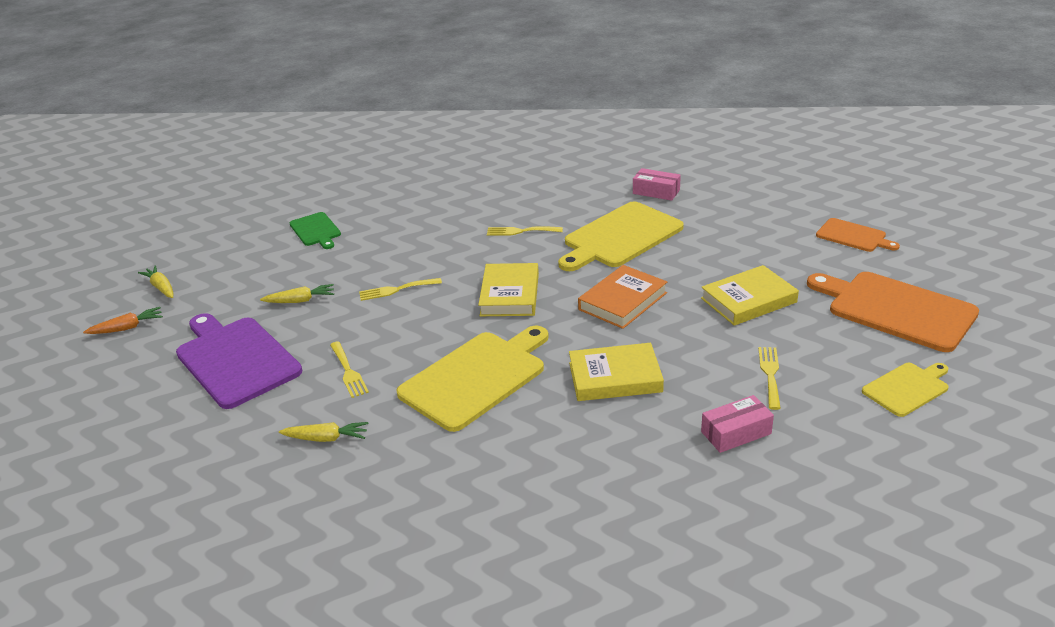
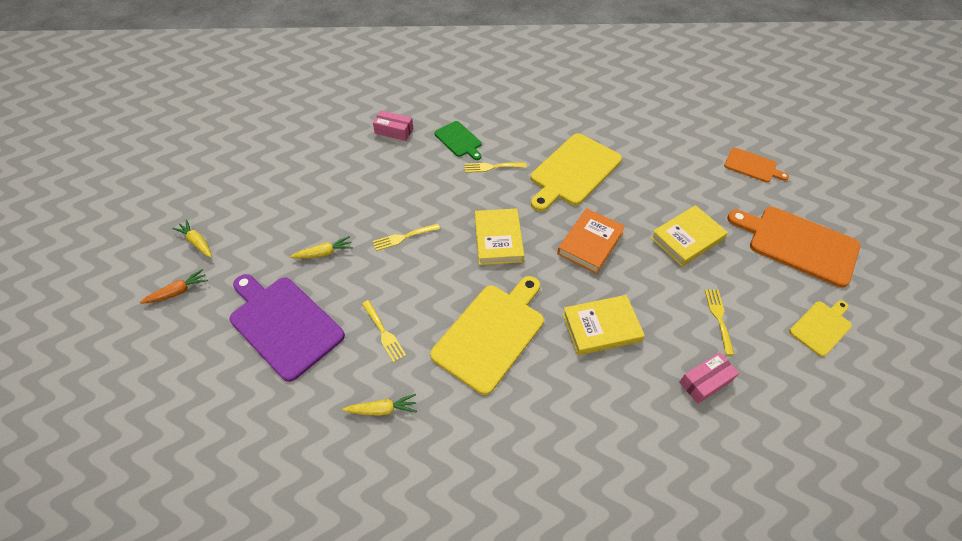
camera: 10 degrees left, 20 degrees up
(316, 230) = (319, 170): green cutting board -> green cutting board (459, 140)
(656, 192) = (591, 120): pink box -> pink box (394, 131)

